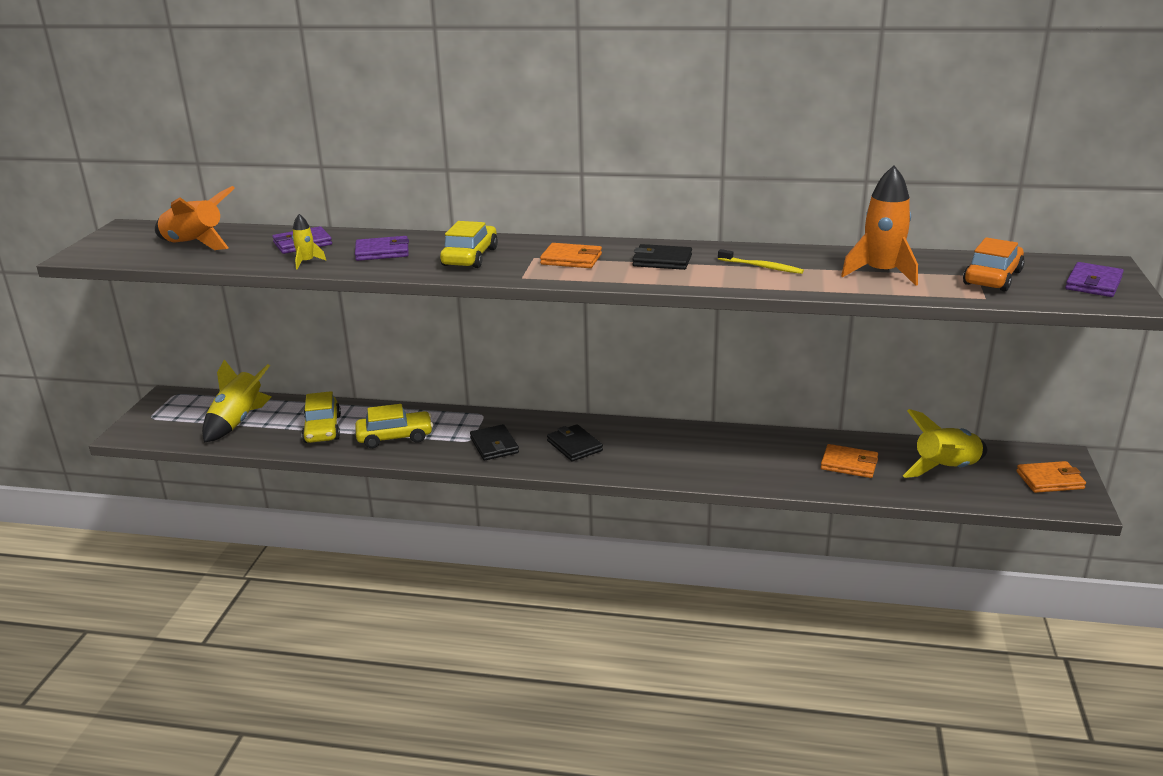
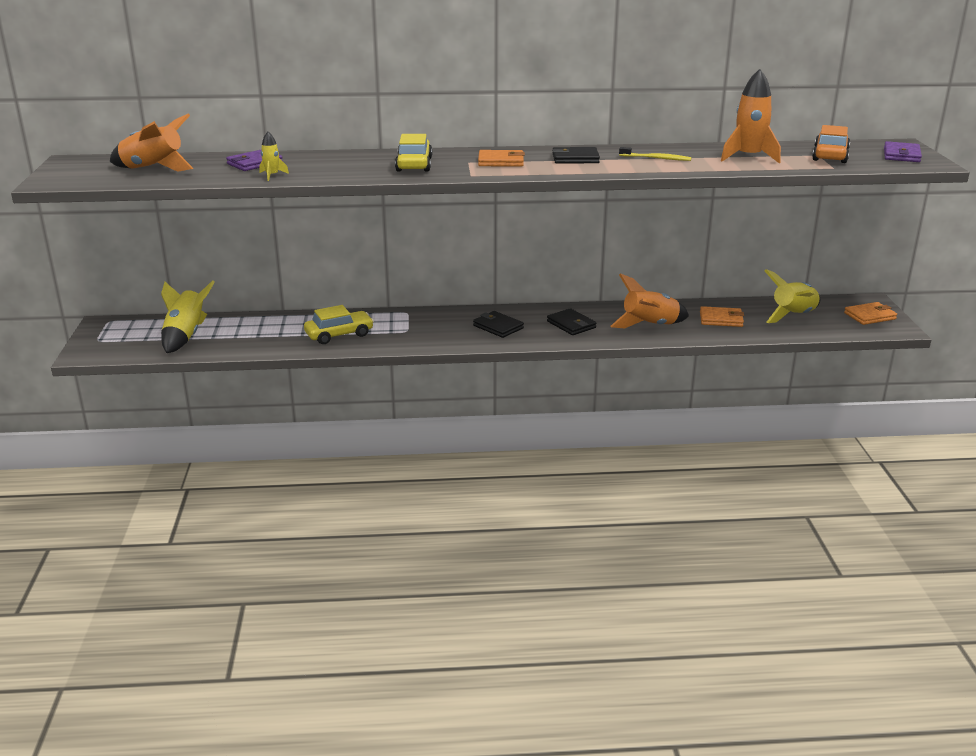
camera: 15 degrees left, 0 degrees up
(322, 429) = (269, 335): yellow car -> none
(382, 252) = (333, 165): purple wallet -> none
(494, 445) = (430, 333): black wallet -> black wallet (571, 324)
(755, 464) = (650, 326): none -> orange rocket

